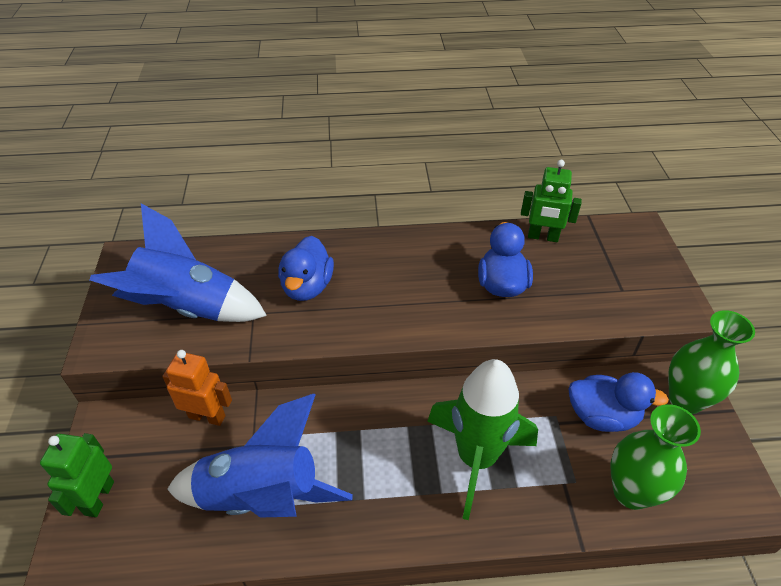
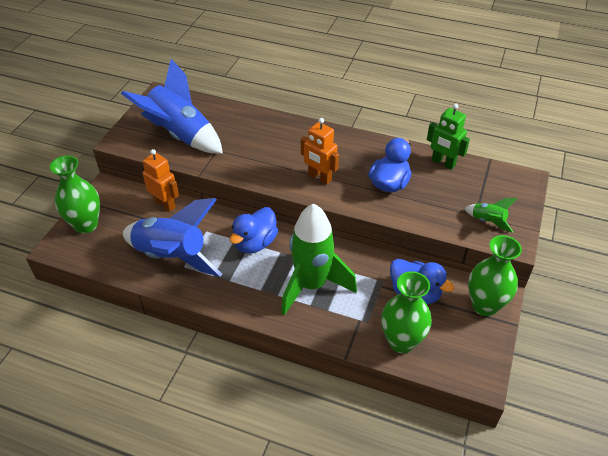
camera: 25 degrees right, 0 degrees up
(99, 498) = (86, 225): green robot -> green vase
(307, 287) = (259, 145): blue duck -> blue duck (255, 243)
(413, 306) = (319, 177): none -> orange robot
(641, 294) = (488, 221): none -> green rocket

